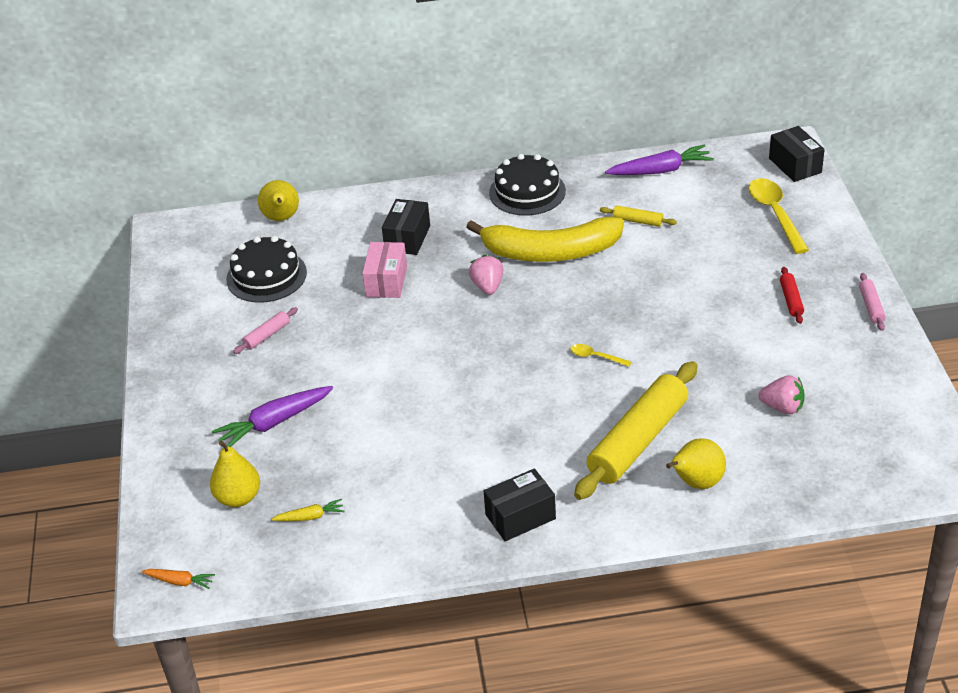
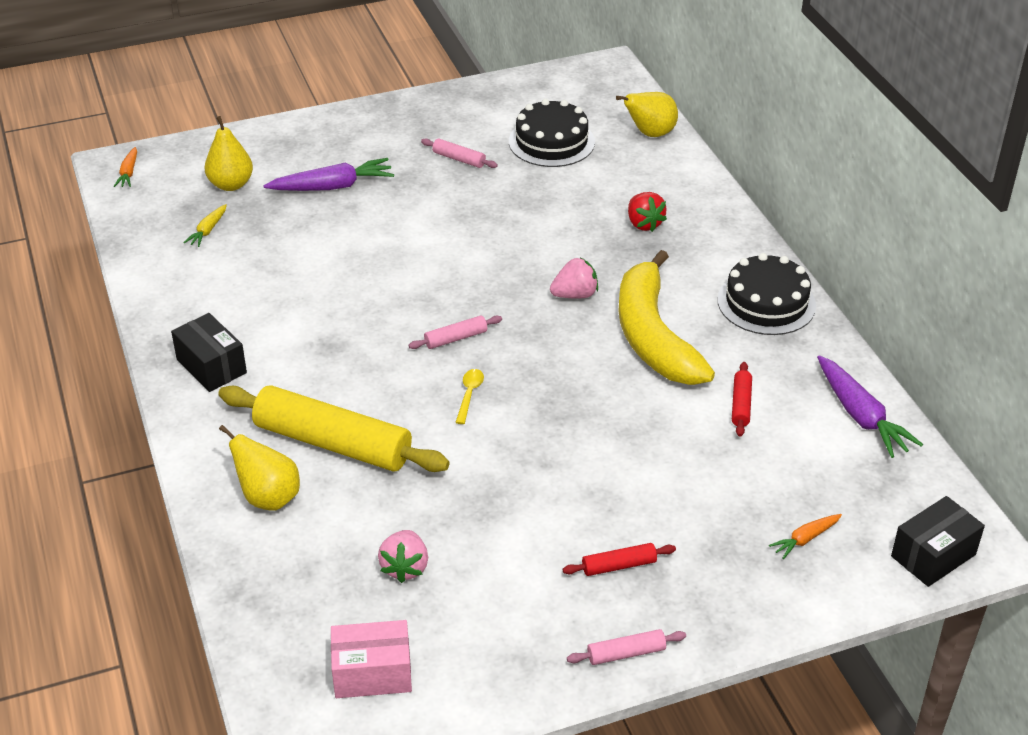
camera: 75 degrees right, 0 degrees up
(274, 423) = (332, 186): purple carrot -> purple carrot turned 120 degrees clockwise
(310, 517) = (208, 230): yellow carrot -> yellow carrot turned 45 degrees clockwise
(386, 281) = (564, 221): pink box -> pink box (372, 673)
(407, 238) = (644, 224): black box -> red strawberry
(523, 359) = (456, 338): none -> pink rolling pin
(637, 221) = (741, 404): yellow rolling pin -> red rolling pin
(775, 214) = (805, 539): yellow spoon -> orange carrot

